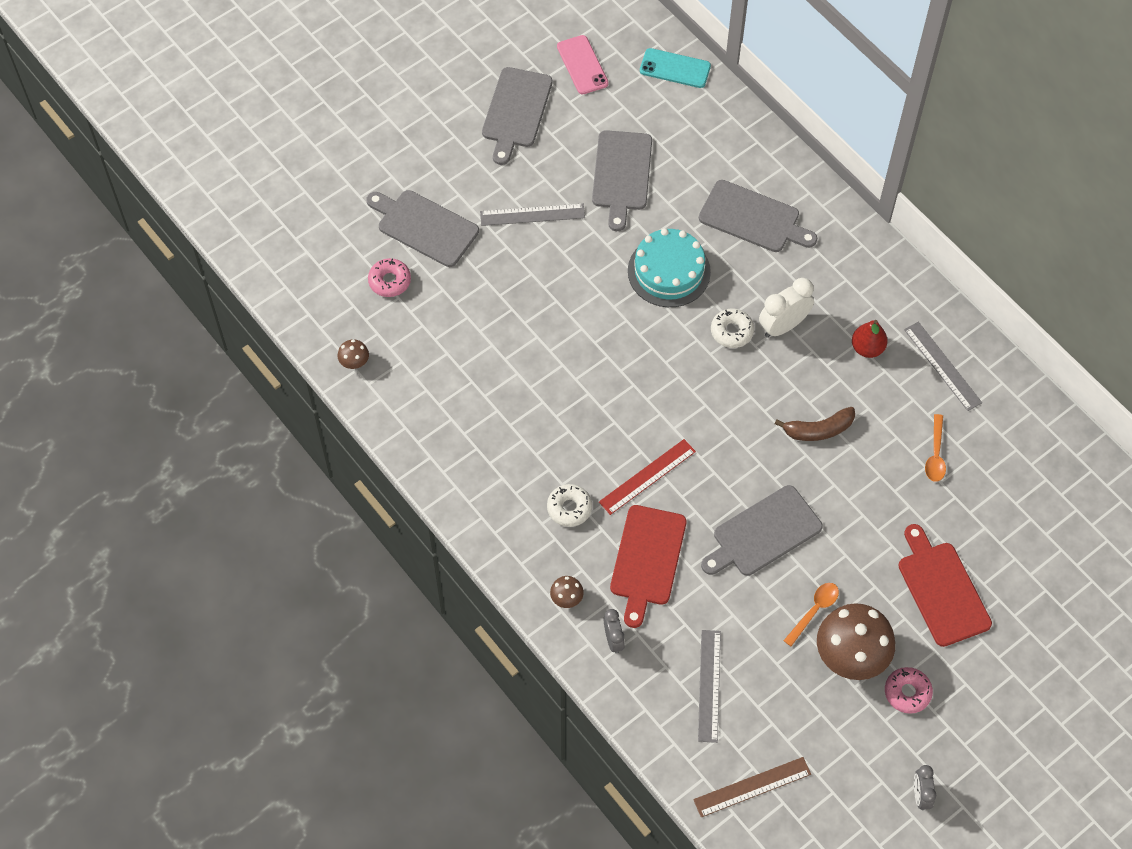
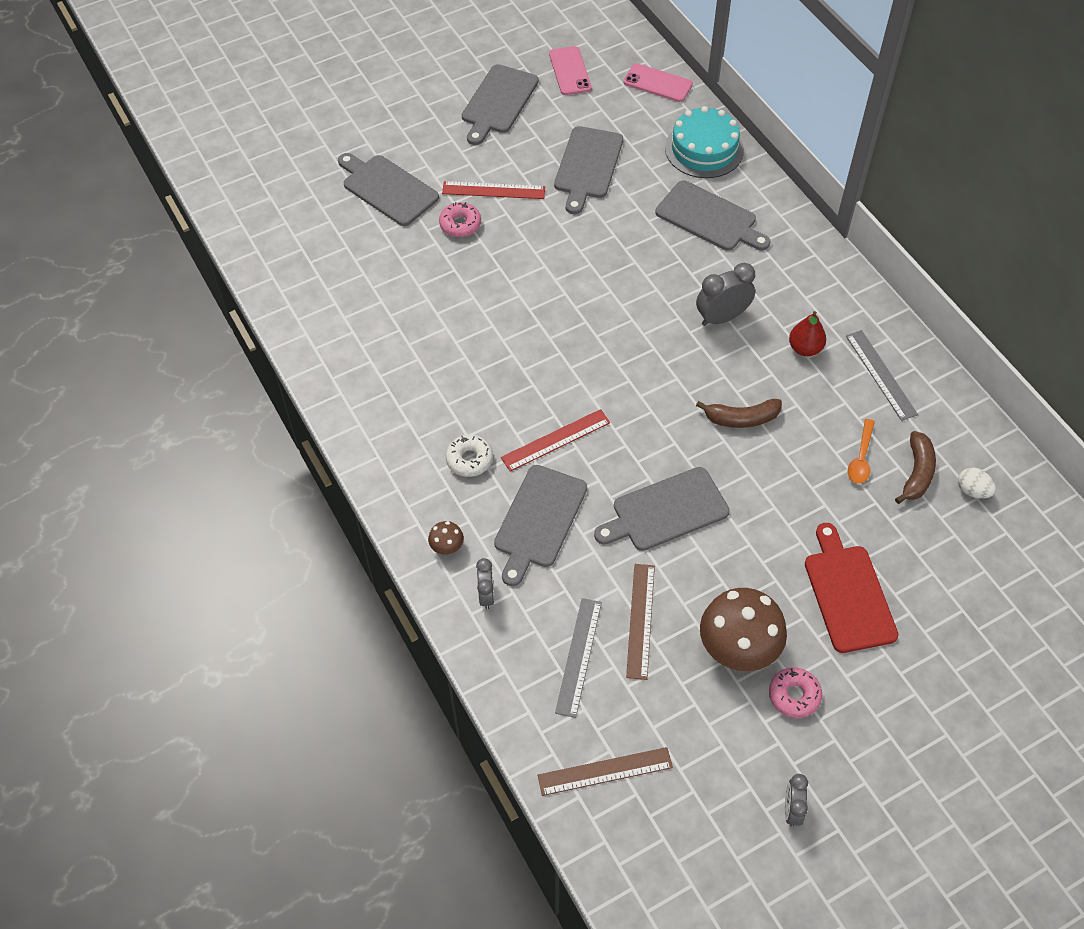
camera: 10 degrees right, 5 degrees down
(354, 362) = (289, 297): brown mushroom -> none
(389, 281) = (342, 231): pink donut -> pink donut (460, 224)
(532, 214) = (493, 190): grey ruler -> red ruler
(647, 560) = (539, 520): red cutting board -> grey cutting board
(669, 271) = (616, 255): turquoise cake -> turquoise cake (704, 149)
(675, 68) = (657, 83): turquoise phone -> pink phone
(732, 331) = (669, 316): white donut -> none
(759, 643) = (640, 620): none -> brown ruler
(783, 326) = (722, 317): white clock -> grey clock
(814, 610) = (706, 596): orange spoon -> none
(988, 462) = (917, 473): none -> brown banana
(1041, 472) = (972, 491): none -> white egg

